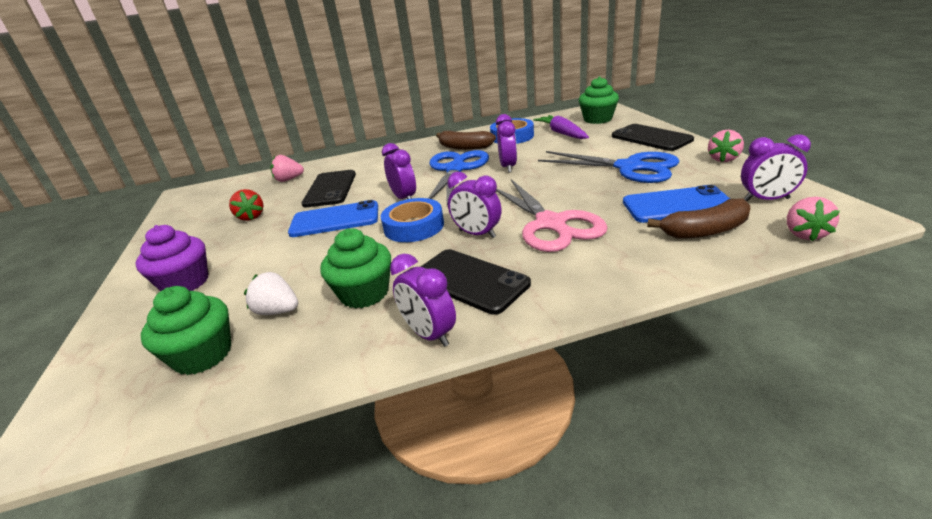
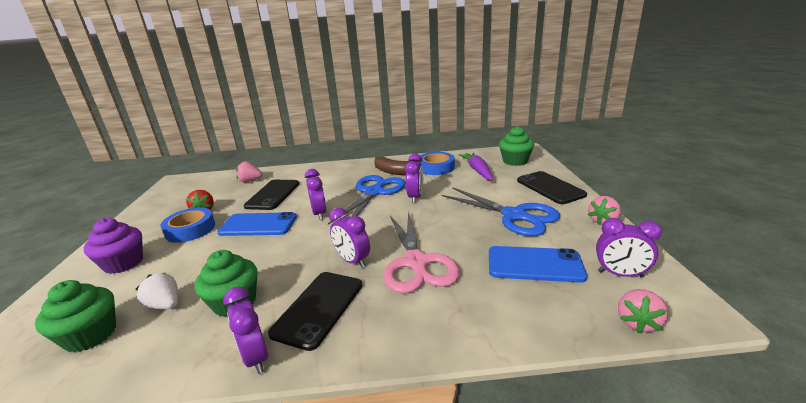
camera: 10 degrees right, 5 degrees down
(414, 226) = (310, 243): blue tape -> blue tape (190, 229)
(469, 281) = (319, 308): black phone -> black phone turned 60 degrees clockwise
(705, 231) = (544, 298): brown banana -> none

